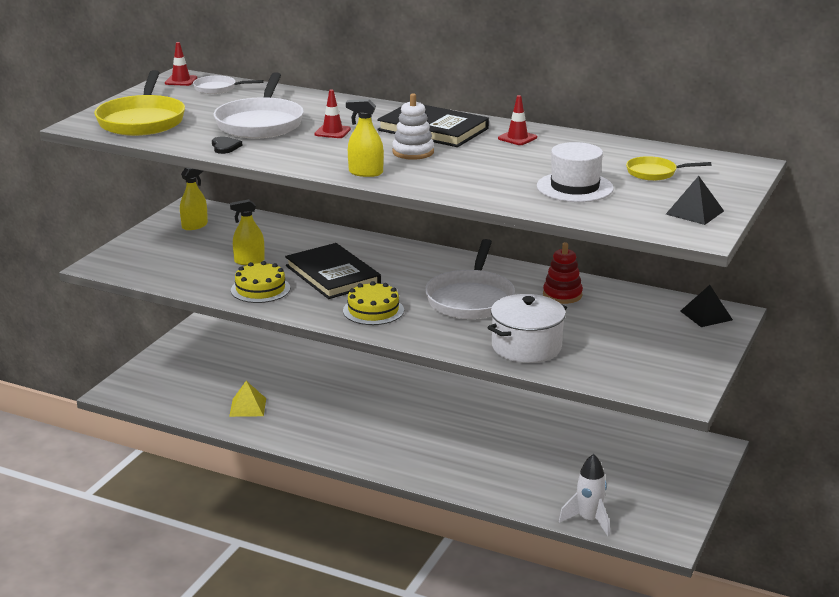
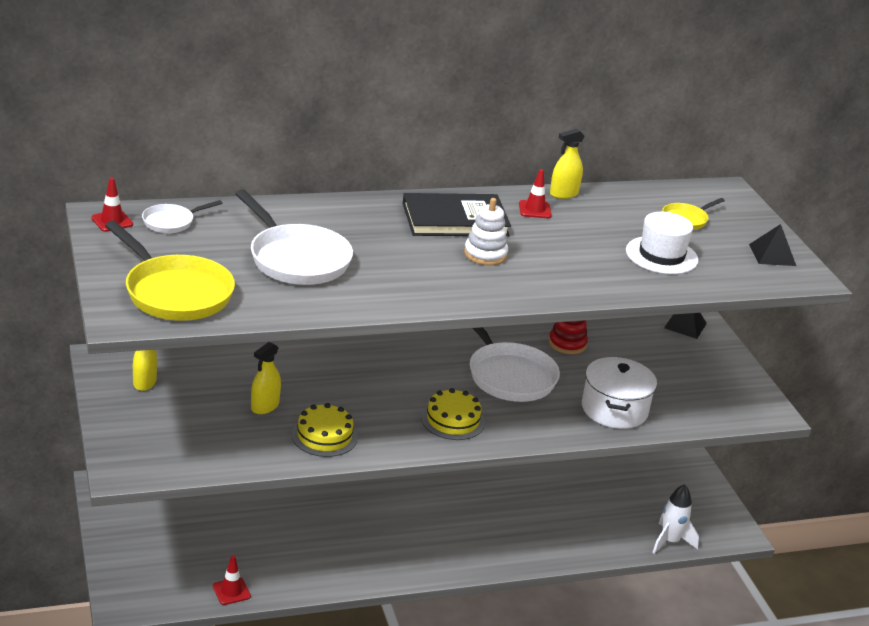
camera: 45 degrees left, 5 degrees up
(225, 147) = (318, 302): black heart -> none
(248, 407) = (277, 560): yellow pyramid -> none
(332, 132) = (379, 250): red traffic cone -> red traffic cone (231, 591)
(332, 275) = (363, 393): black book -> none
(366, 173) = (490, 293): yellow spray bottle -> yellow spray bottle (564, 194)

